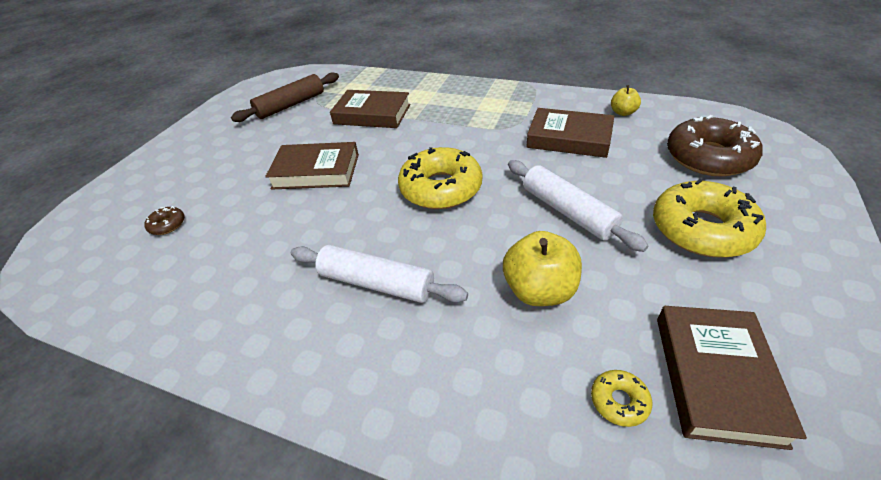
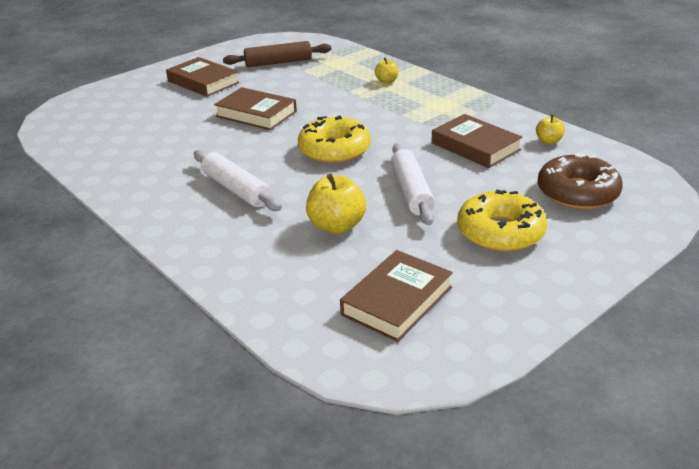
camera: 25 degrees right, 10 degrees down
(167, 225) = (134, 118): brown donut -> none
(372, 114) = (334, 86): brown book -> brown book (203, 82)
(418, 95) = (386, 81): none -> yellow apple
(619, 401) = (322, 289): yellow donut -> none

